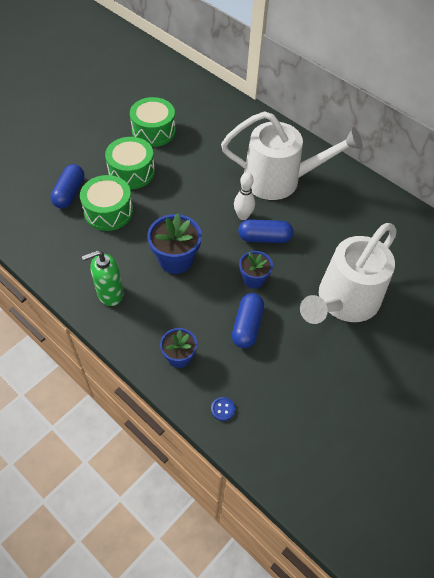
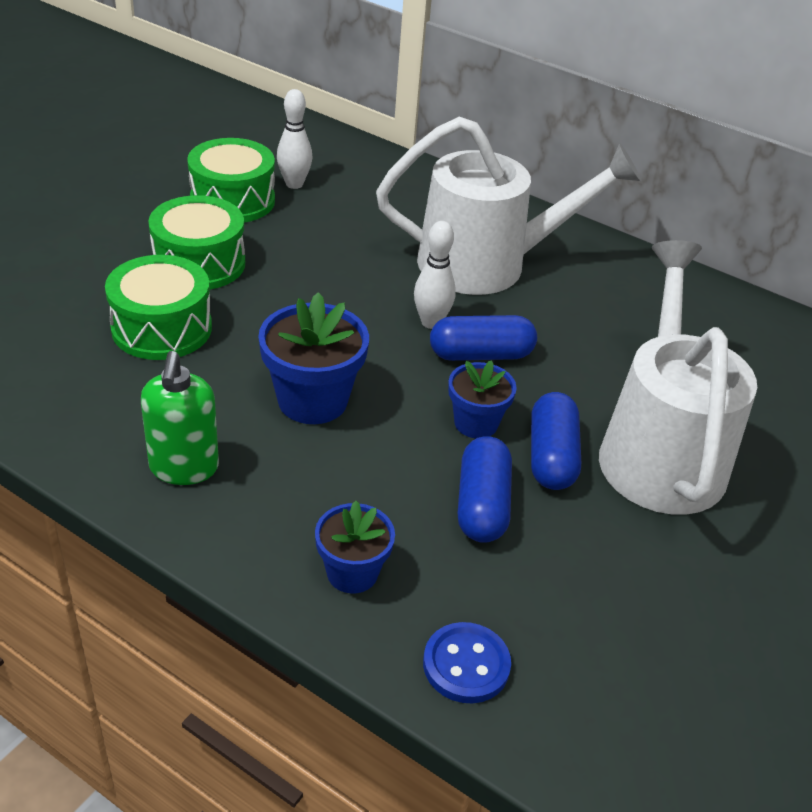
camera: 10 degrees left, 15 degrees down
(69, 193) = (77, 302): blue capsule -> blue capsule (551, 457)
(110, 294) = (184, 468): green soap dispenser -> green soap dispenser turned 60 degrees counterclockwise
(187, 121) = (294, 184): none -> white bowling pin
(222, 409) = (466, 665): blue button -> blue button, size x1.64
(343, 302) = (659, 450): white watering can -> white watering can turned 150 degrees clockwise

